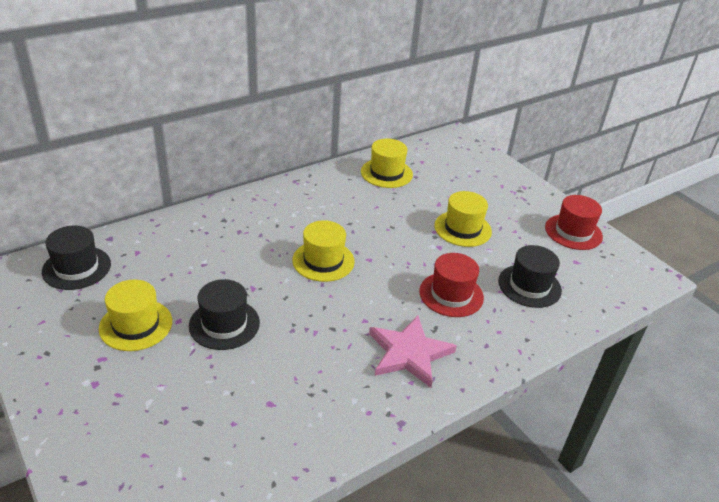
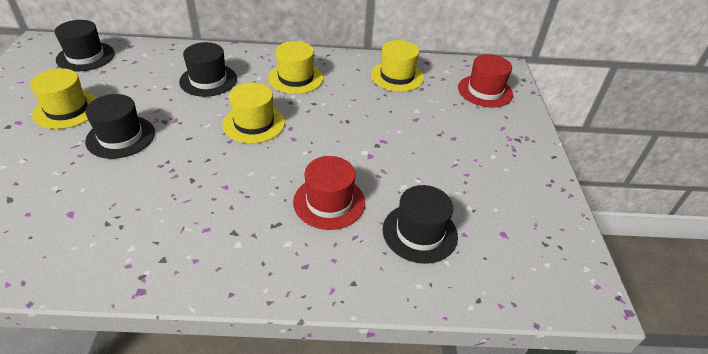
camera: 35 degrees right, 5 degrees up
(235, 240) = (208, 80): none -> black hat
(409, 353) = (226, 234): pink star -> none
(462, 229) = (413, 149): yellow hat -> yellow hat (295, 78)
(573, 232) = (535, 203): red hat -> red hat (485, 91)

